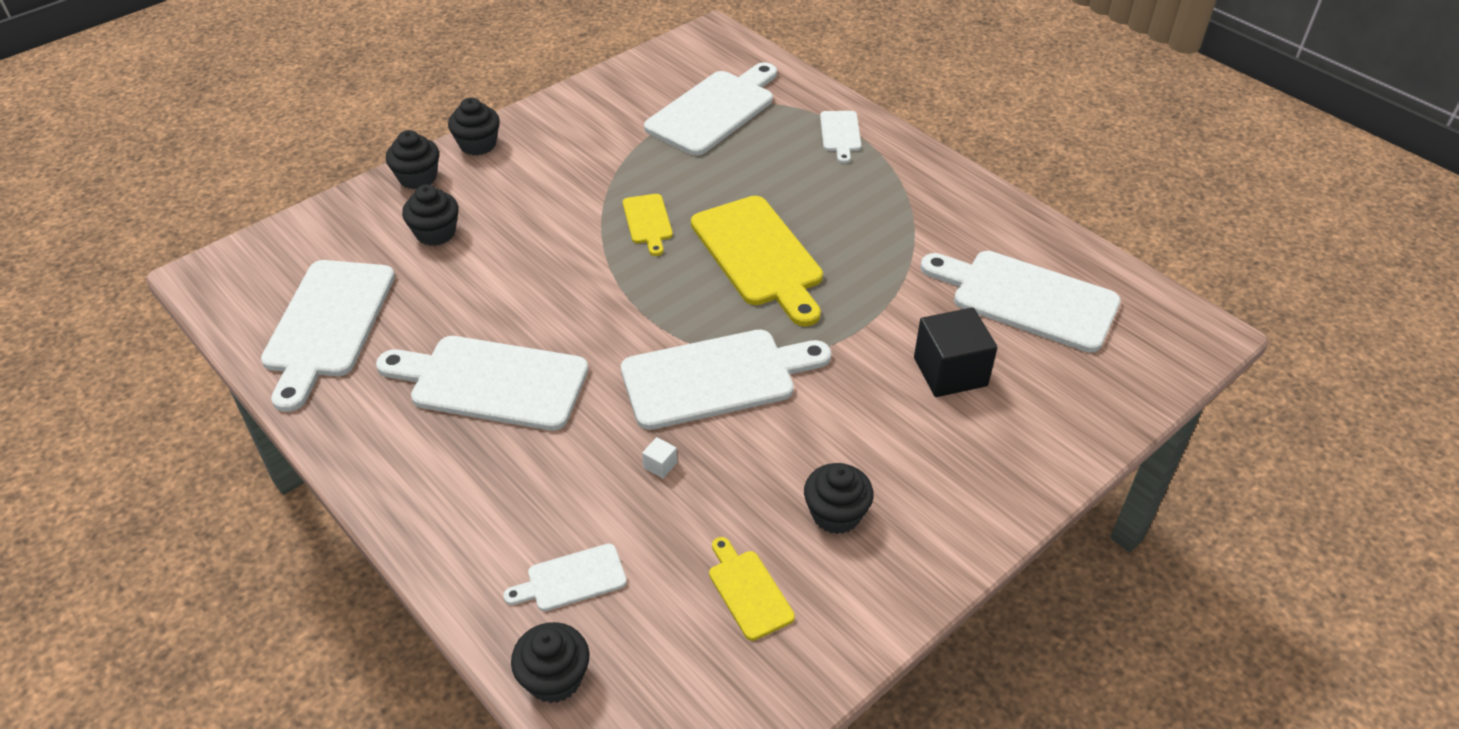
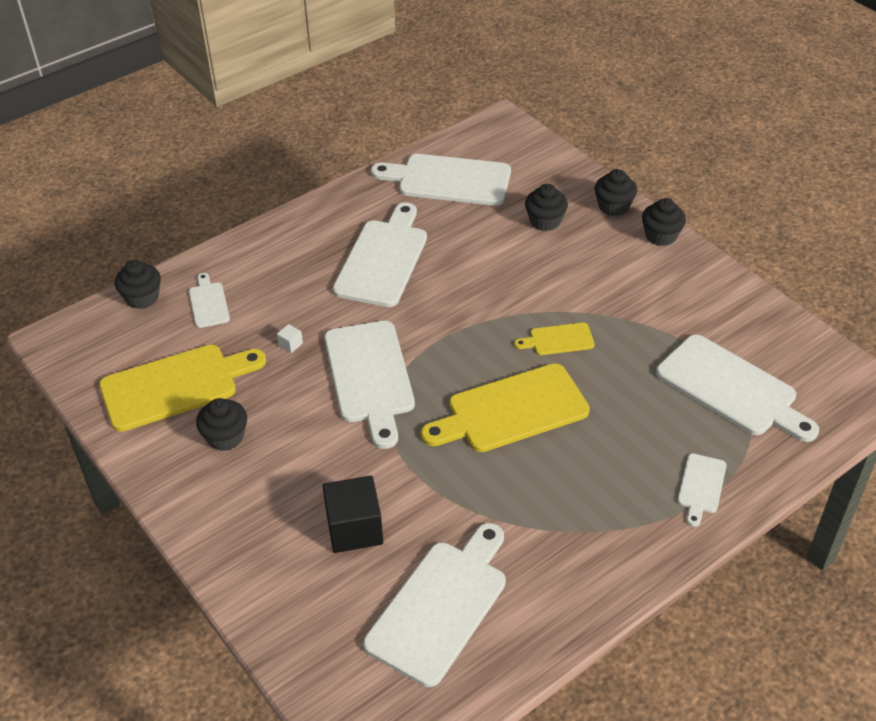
camera: 95 degrees right, 0 degrees up
(748, 591) = (175, 385): yellow cutting board -> yellow cutting board, size x2.03
(840, 134) = (701, 486): white cutting board -> white cutting board turned 75 degrees counterclockwise

